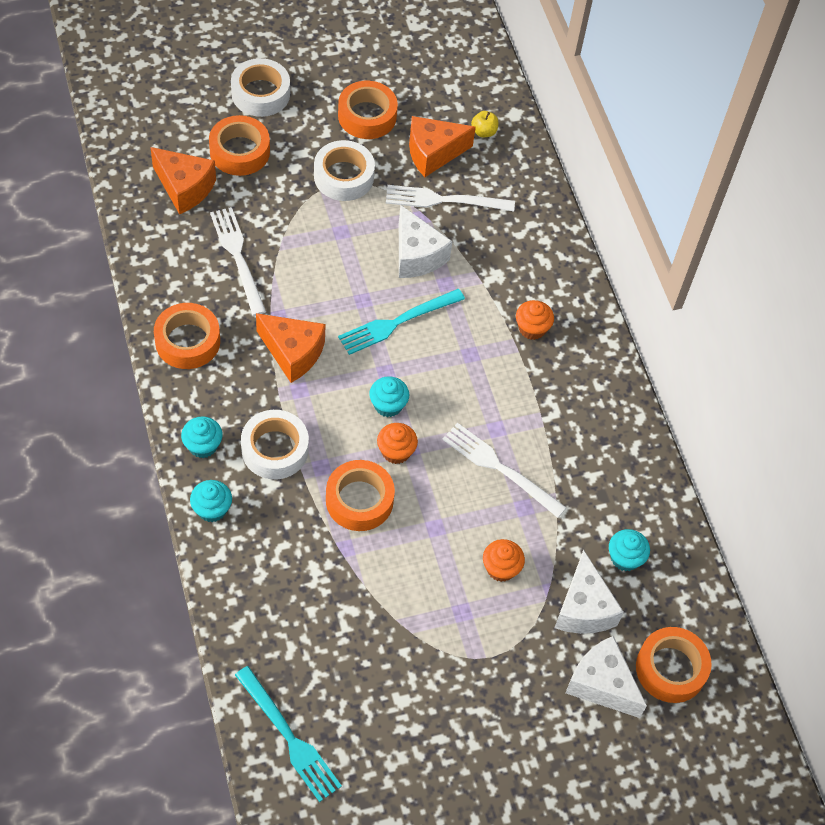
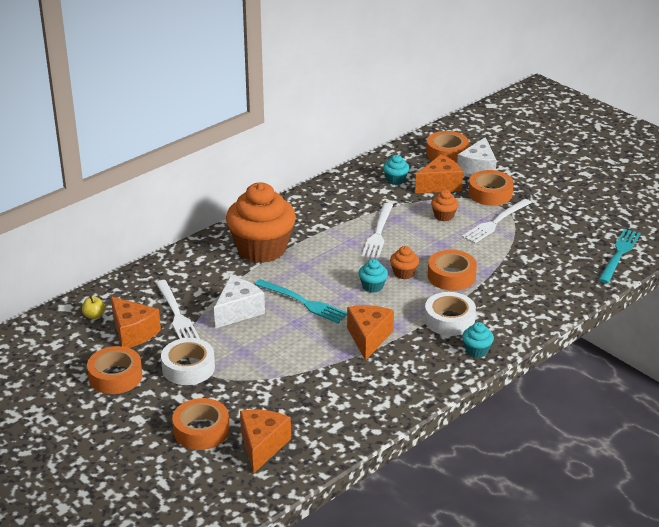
camera: 110 degrees left, 25 degrees down
(187, 341) = (402, 389): orange tape -> orange tape (490, 193)
(212, 509) = (517, 330): turquoise cupcake -> none
(238, 257) = (307, 393): white fork -> white fork (495, 222)
(260, 94) = (128, 442): white tape -> none
(532, 328) = (262, 249): orange cupcake -> orange cupcake, size x2.44
(583, 608) = (440, 185): white cheese -> orange cheese

